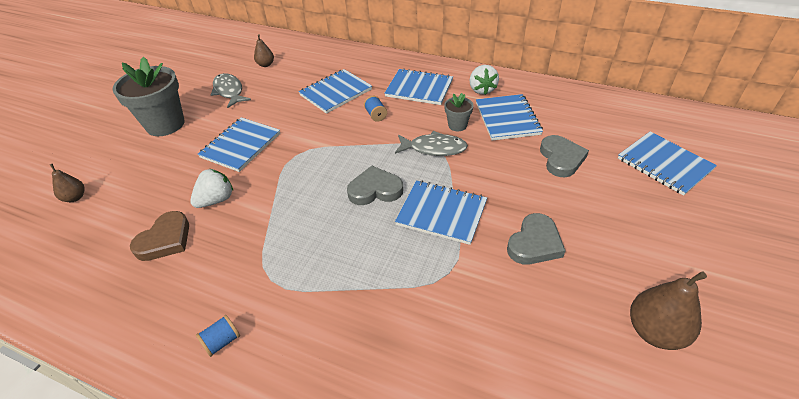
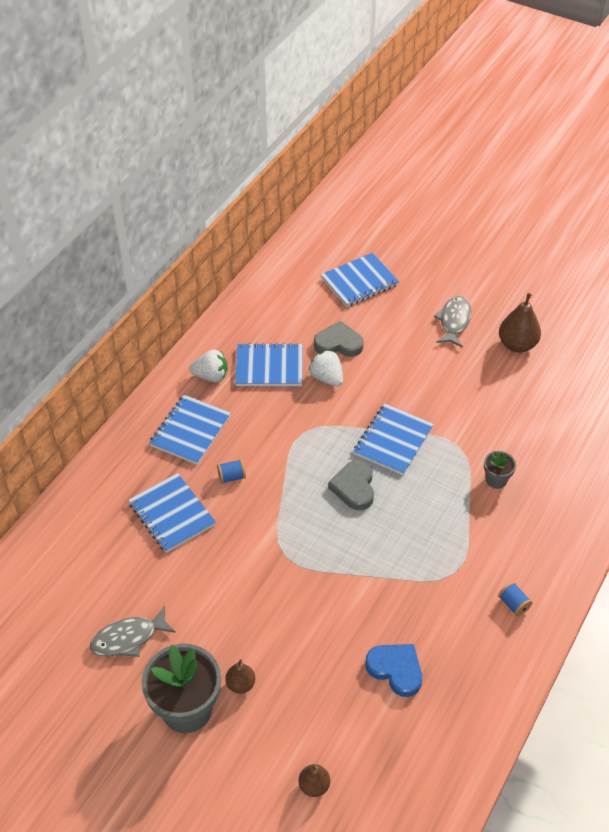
camera: 85 degrees left, 5 degrees up
(165, 240) = (395, 670): brown heart -> blue heart
(216, 200) = (345, 628): white strawberry -> white strawberry (327, 378)
(241, 145) = (255, 613): blue notebook -> none
(266, 64) = (71, 597): brown pear -> brown pear (240, 684)
(434, 148) = (302, 433): grey fish -> grey fish (454, 321)
(457, 125) = (270, 408): grey flower pot -> grey flower pot (496, 480)
(534, 243) = (435, 386): grey heart -> none

